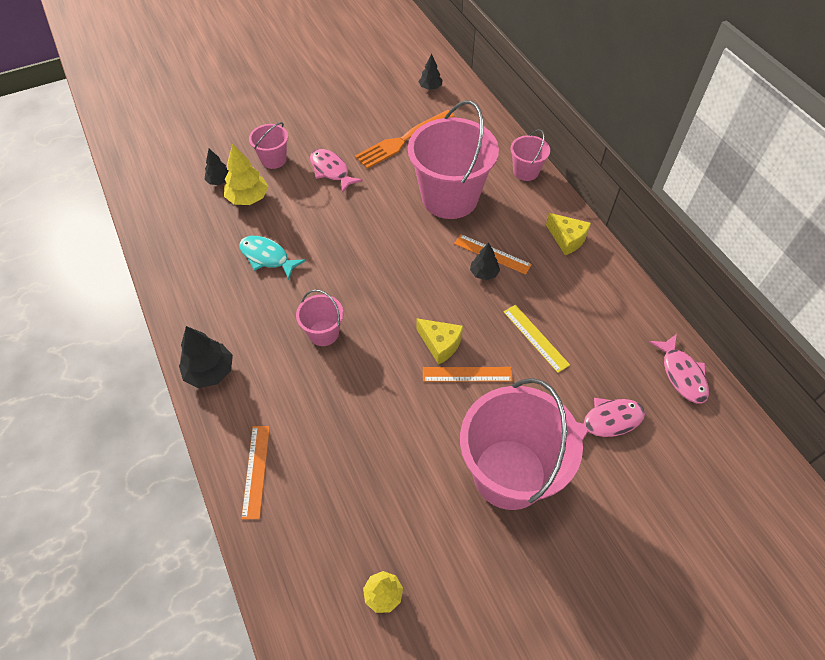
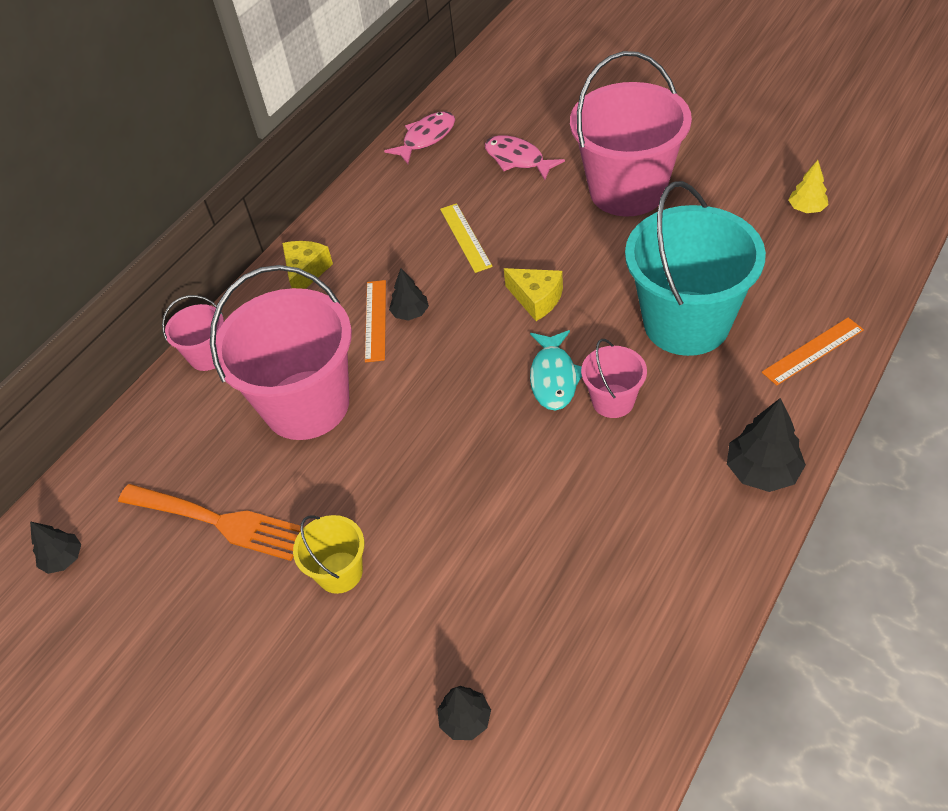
camera: 115 degrees left, 5 degrees down
(248, 198) = (471, 645): yellow tree -> none
(267, 257) = (557, 536): turquoise fish -> turquoise fish (554, 378)
(273, 159) = (365, 672): pink bucket -> none
(331, 170) = (340, 572): pink fish -> yellow bucket
(345, 414) = (686, 323): none -> turquoise bucket
(440, 344) = (536, 299): yellow cheese -> yellow cheese turned 120 degrees clockwise
(467, 374) = (553, 263): orange ruler -> none
(535, 338) = (465, 237): yellow ruler -> yellow ruler turned 45 degrees counterclockwise

